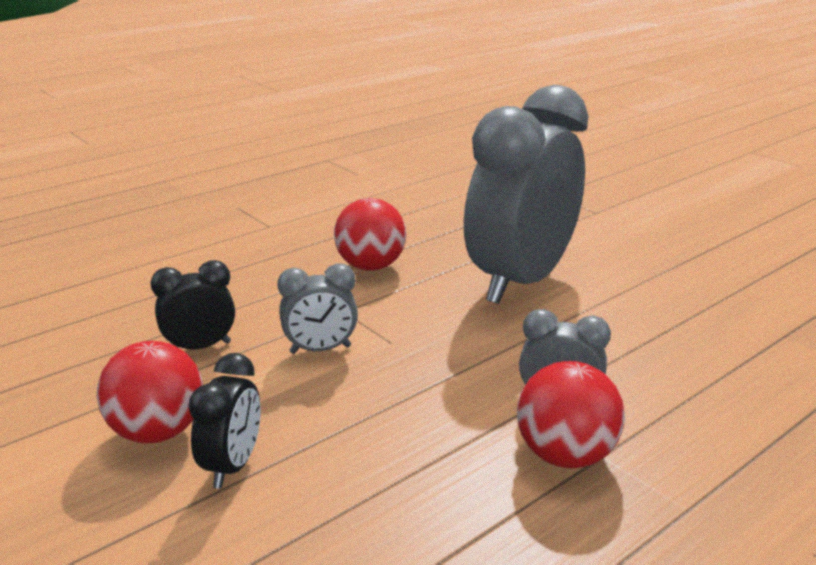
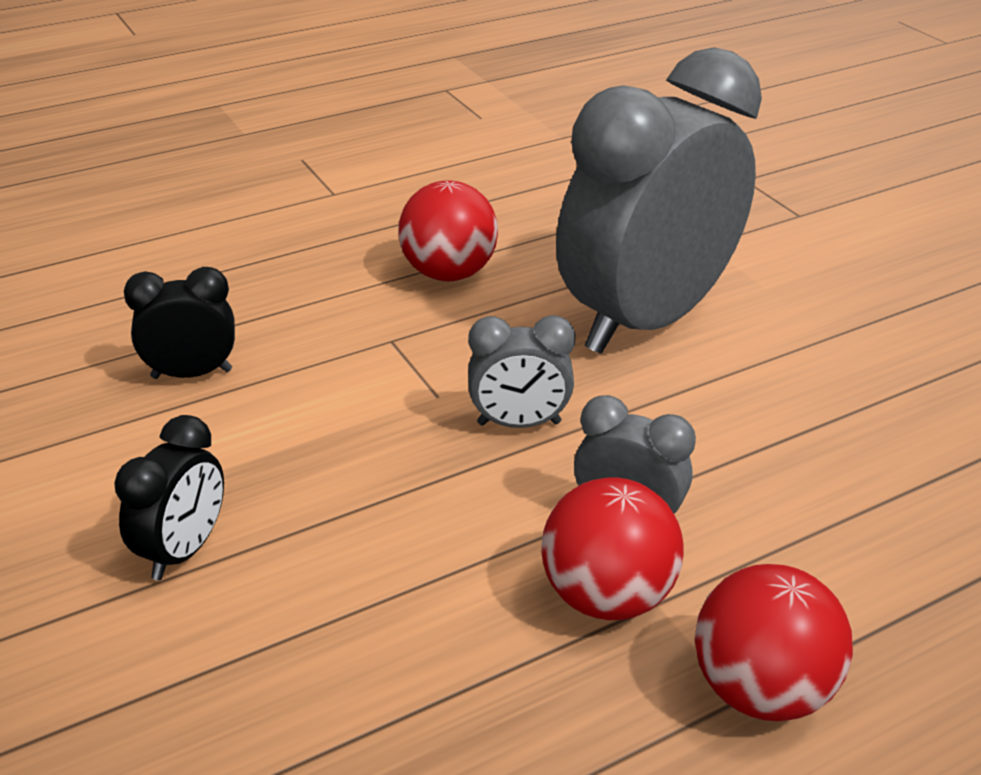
camera: 10 degrees right, 10 degrees up
(158, 432) = (108, 490): red ball -> red ball (760, 689)
(320, 350) = (342, 396): grey clock -> grey clock (519, 423)

